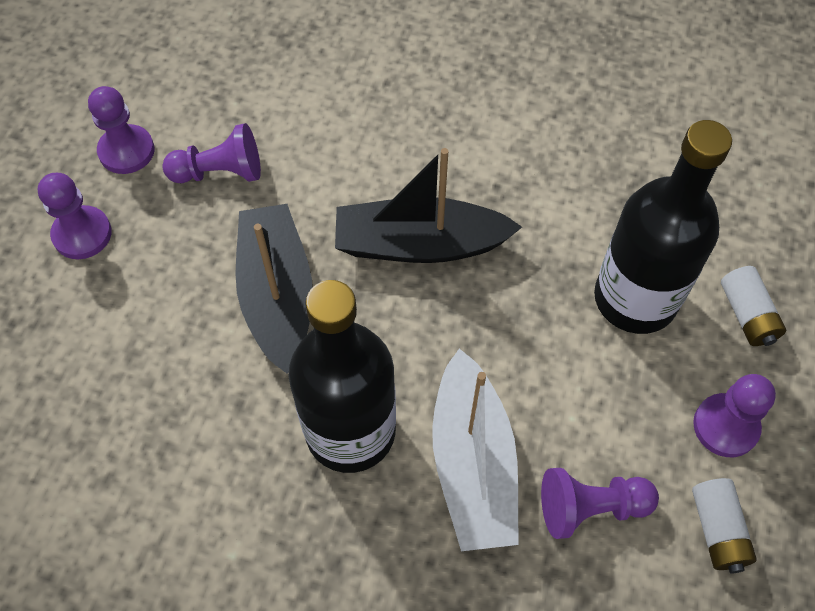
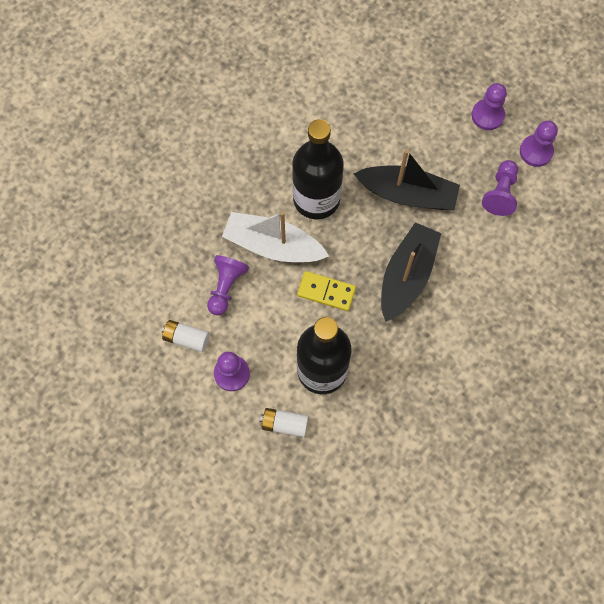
camera: 115 degrees right, 10 degrees up
(508, 345) = (326, 292): none -> yellow domino

